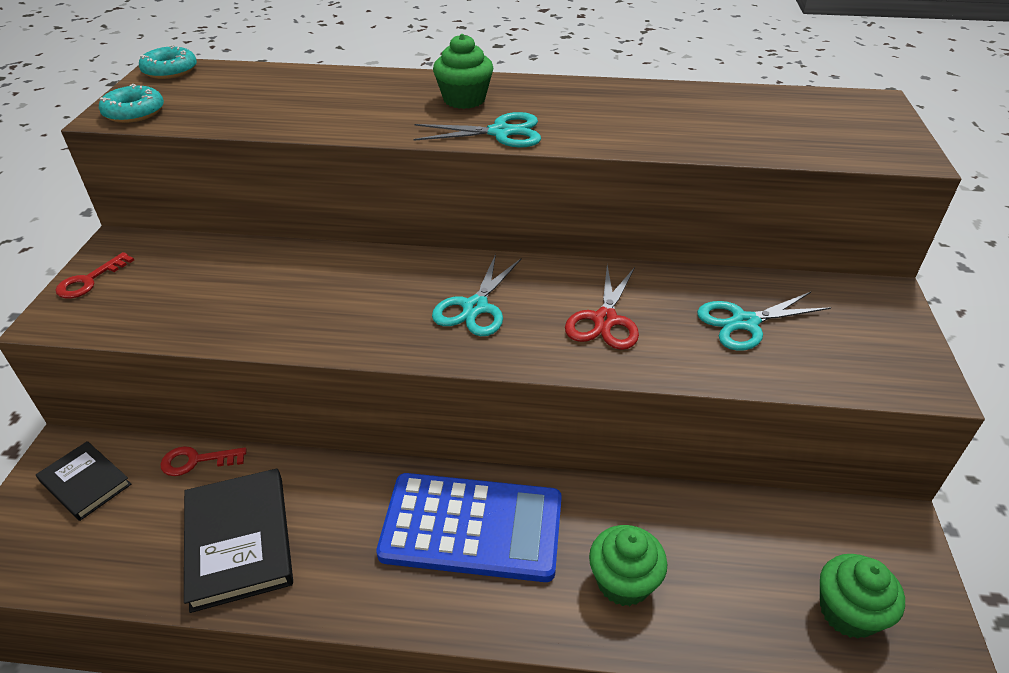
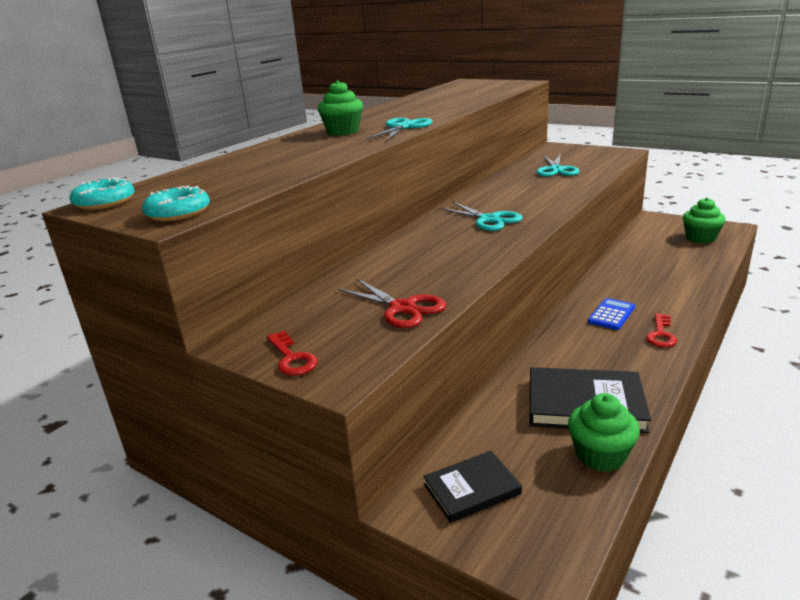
camera: 60 degrees left, 15 degrees down
(196, 461) = (484, 419): red key -> red key (661, 334)
(472, 527) = (611, 315): blue calculator -> blue calculator, size x0.45
(605, 320) = (530, 193): red scissors -> red scissors (402, 308)
(623, 582) = (668, 280): green cupcake -> green cupcake (600, 455)

